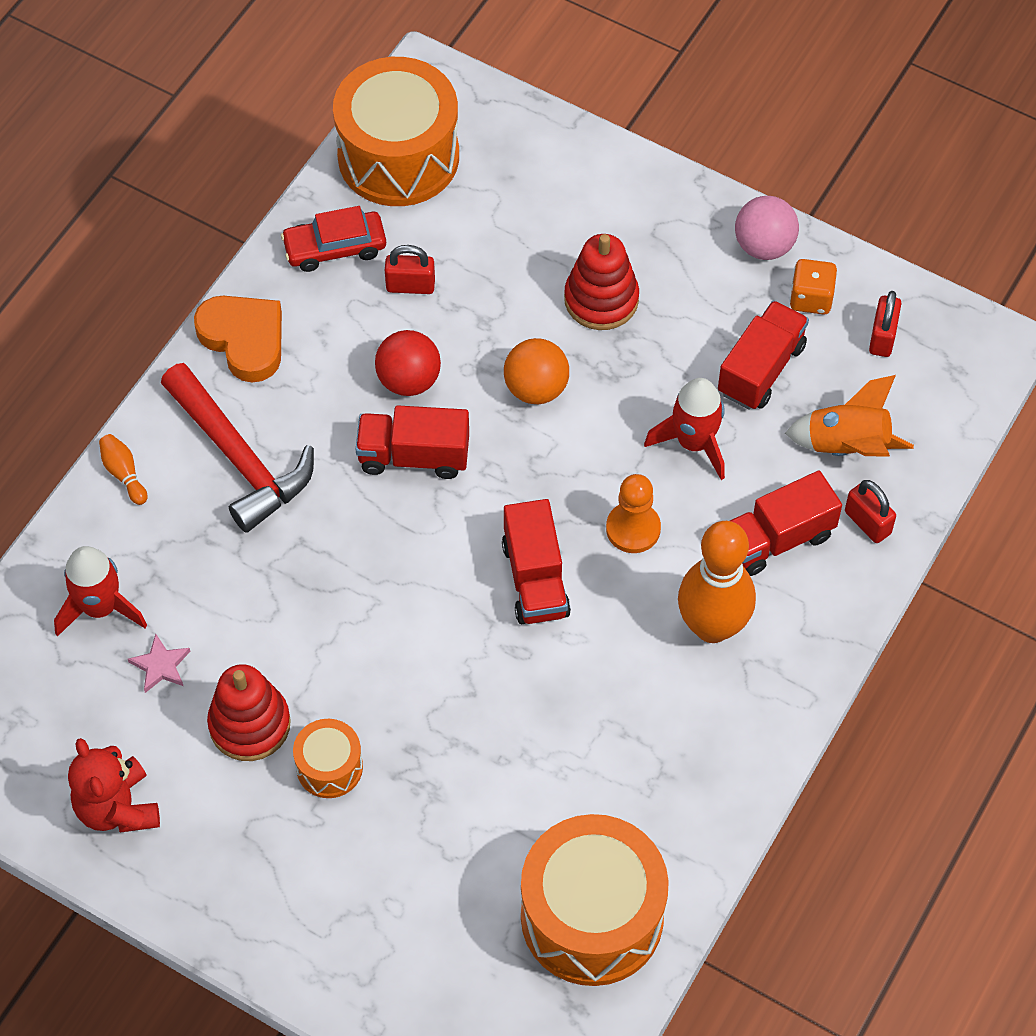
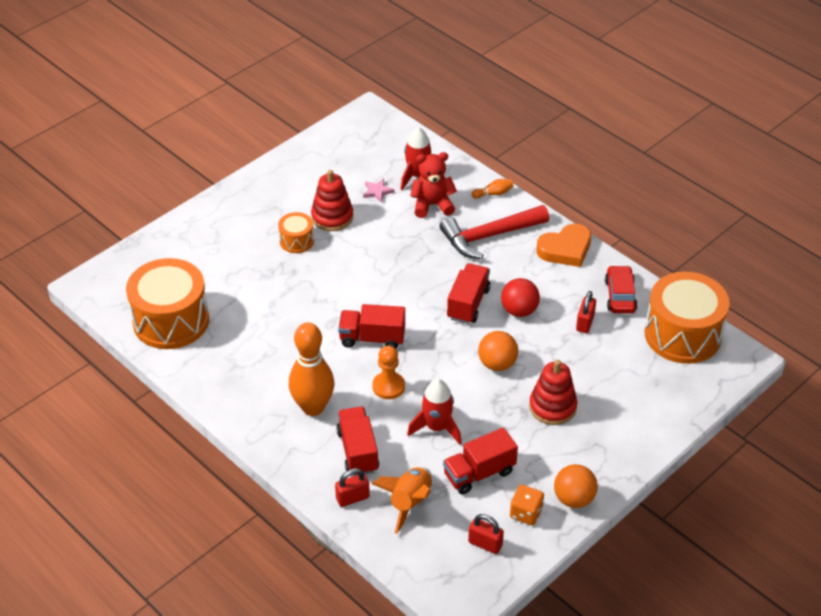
camera: 105 degrees right, 15 degrees down
(117, 807) = (308, 168): red teddy bear -> red teddy bear (432, 205)
(761, 369) = (479, 473): red truck -> red truck turned 105 degrees clockwise
(764, 246) = (574, 499): pink ball -> orange ball

